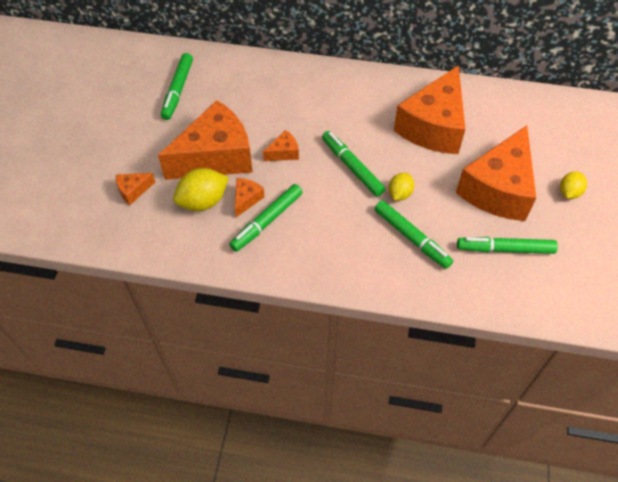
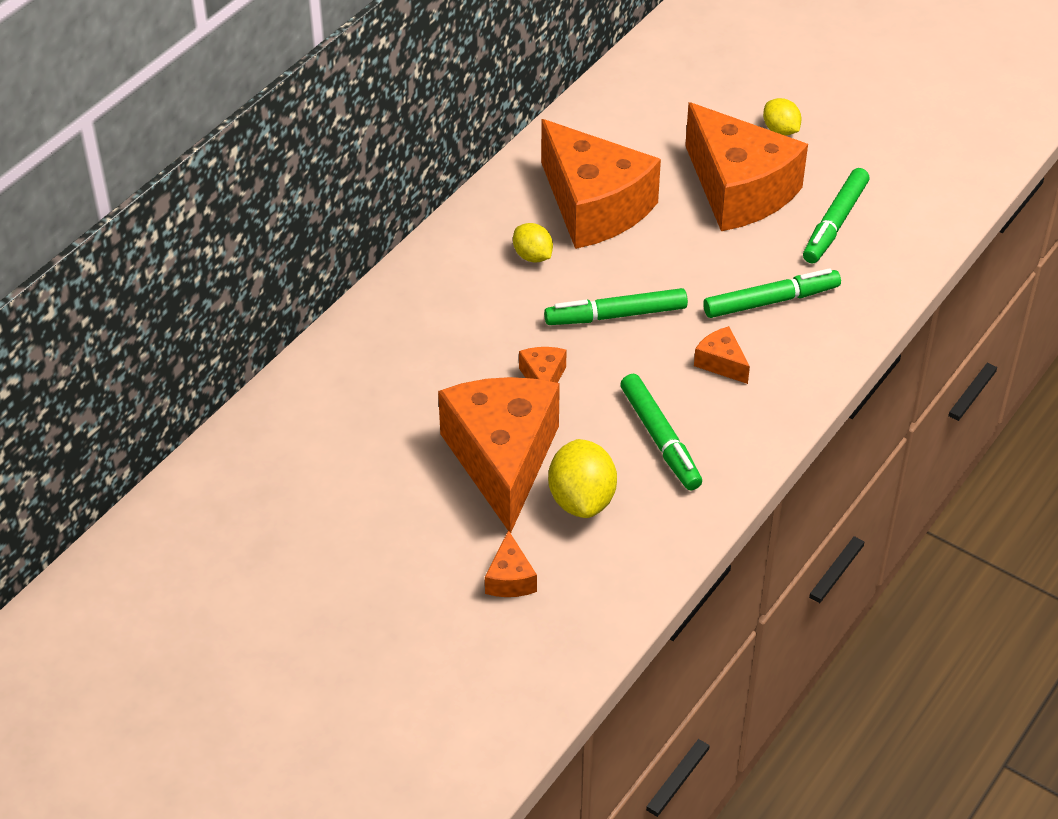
camera: 65 degrees left, 10 degrees down
(178, 90) = (326, 464): green marker -> none
(246, 199) = (607, 449): orange cheese -> orange cheese (721, 363)
(399, 194) = (691, 285): yellow lemon -> yellow lemon (532, 256)

